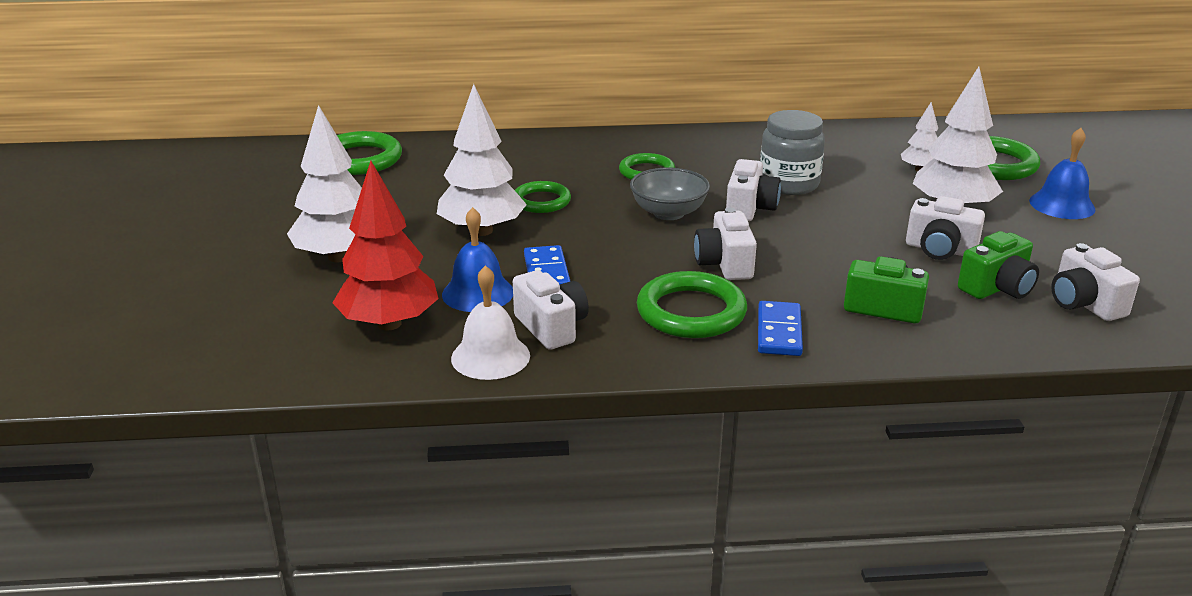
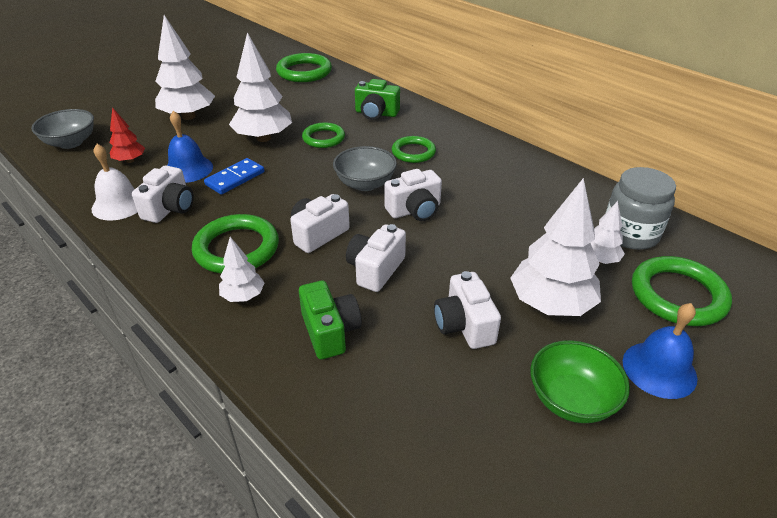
camera: 50 degrees right, 10 degrees up
(257, 354) = (71, 143): none -> grey bowl
(389, 323) = (130, 160): red tree -> red tree, size x0.52
(779, 332) = (243, 296): blue domino -> white tree
(789, 184) = (477, 210): grey jar -> grey jar (630, 234)
(997, 288) = (433, 384): green camera -> green camera (376, 113)
(1063, 245) = (571, 400): none -> green bowl
(1084, 304) = (467, 456): white camera -> white camera (375, 269)

